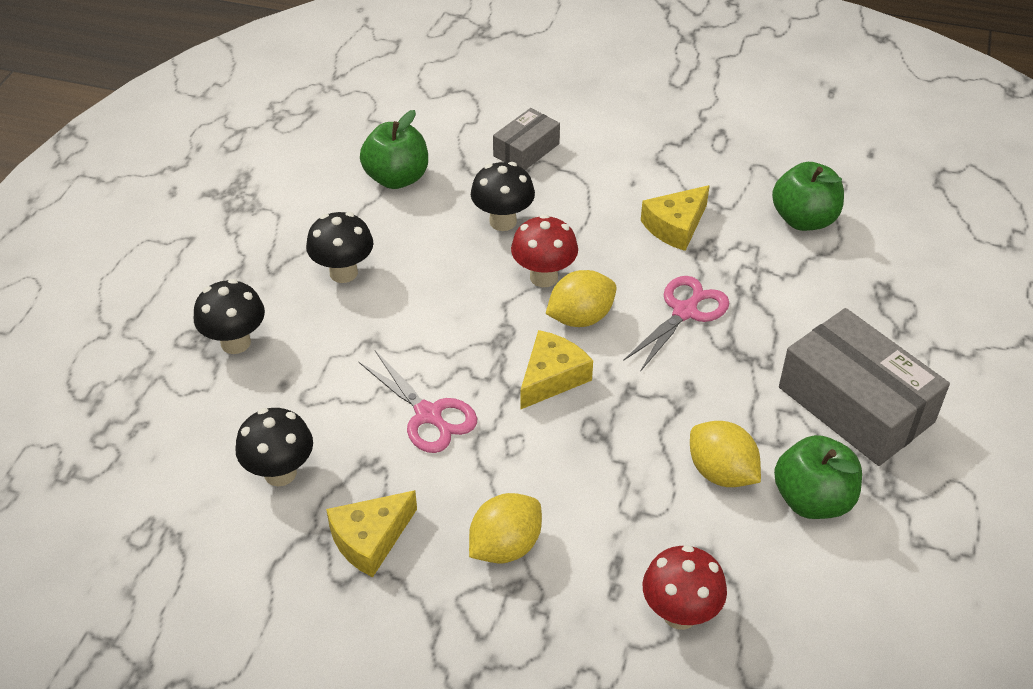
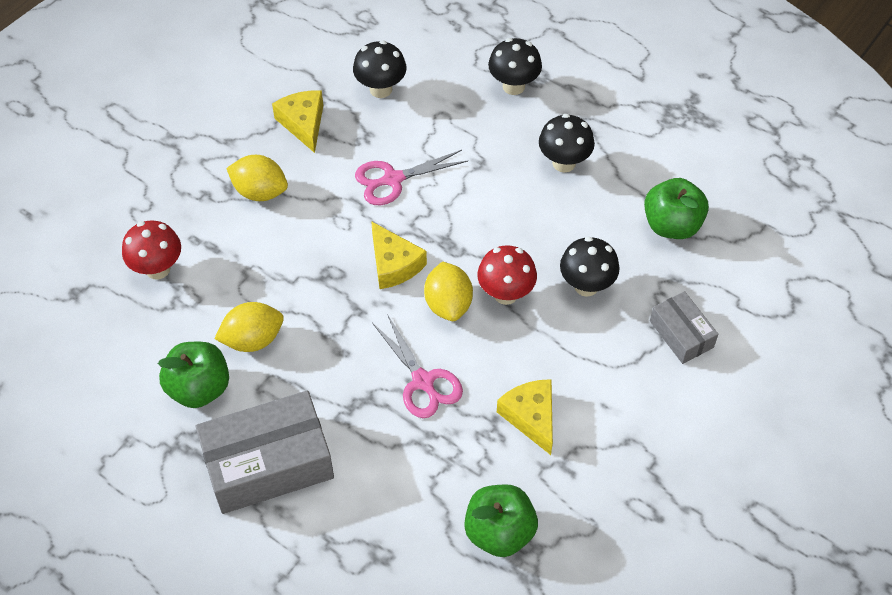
camera: 110 degrees right, 10 degrees up
(505, 546) = (260, 191): yellow lemon -> yellow lemon turned 45 degrees counterclockwise

